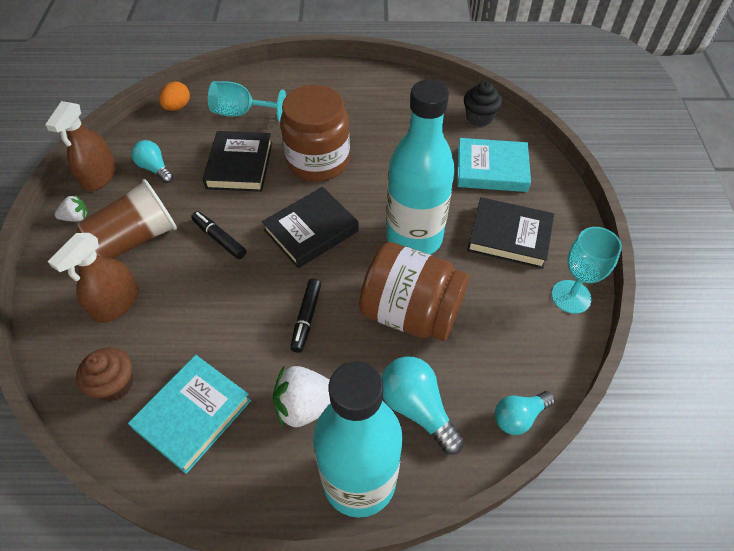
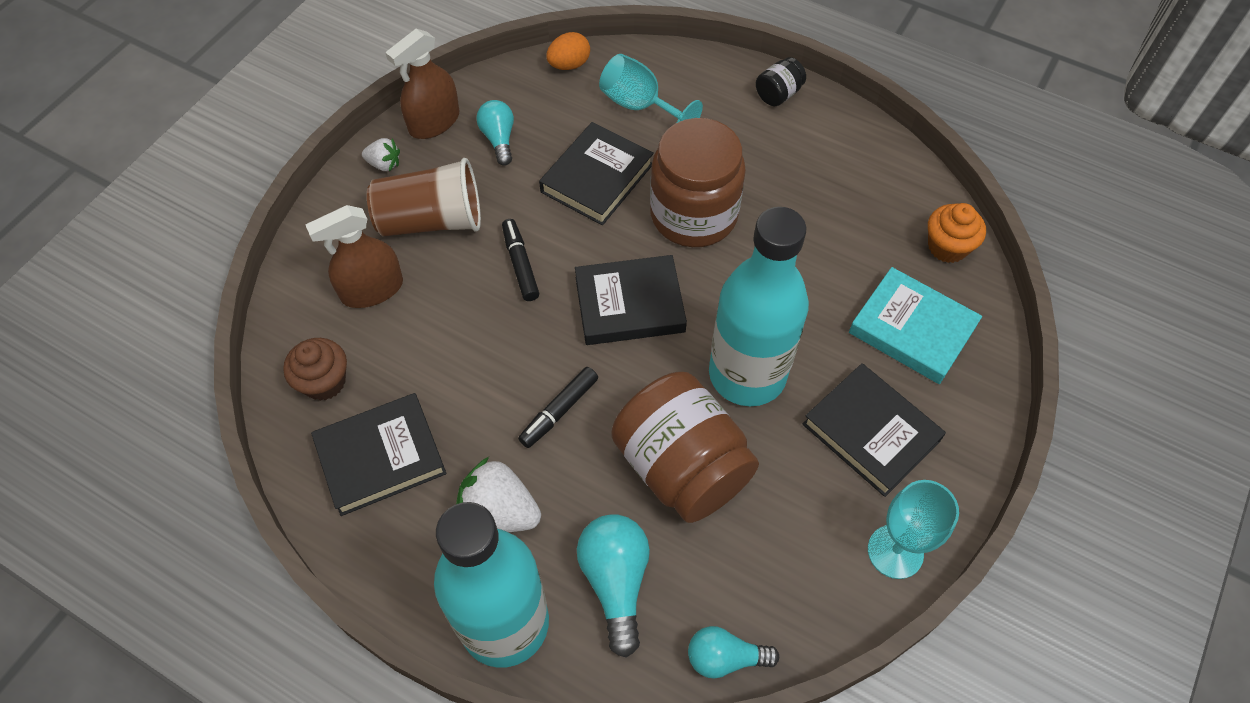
camera: 30 degrees right, 5 degrees up
(193, 414) = (381, 457): turquoise book -> black book
(325, 75) = (778, 94): none -> black jar
(479, 117) = (947, 247): black cupcake -> orange cupcake

